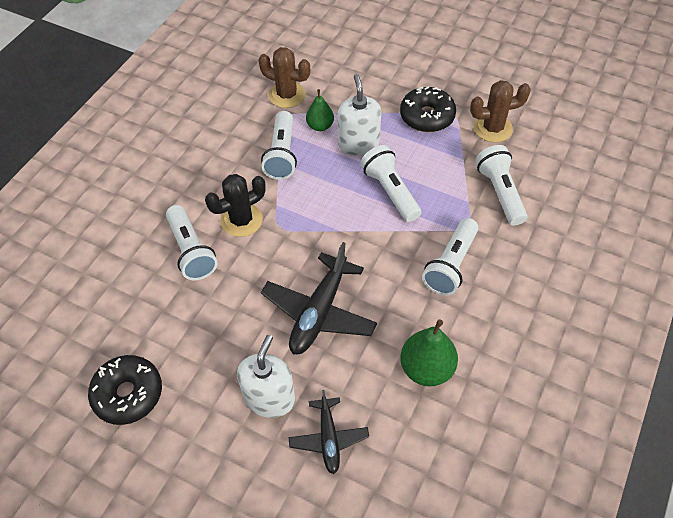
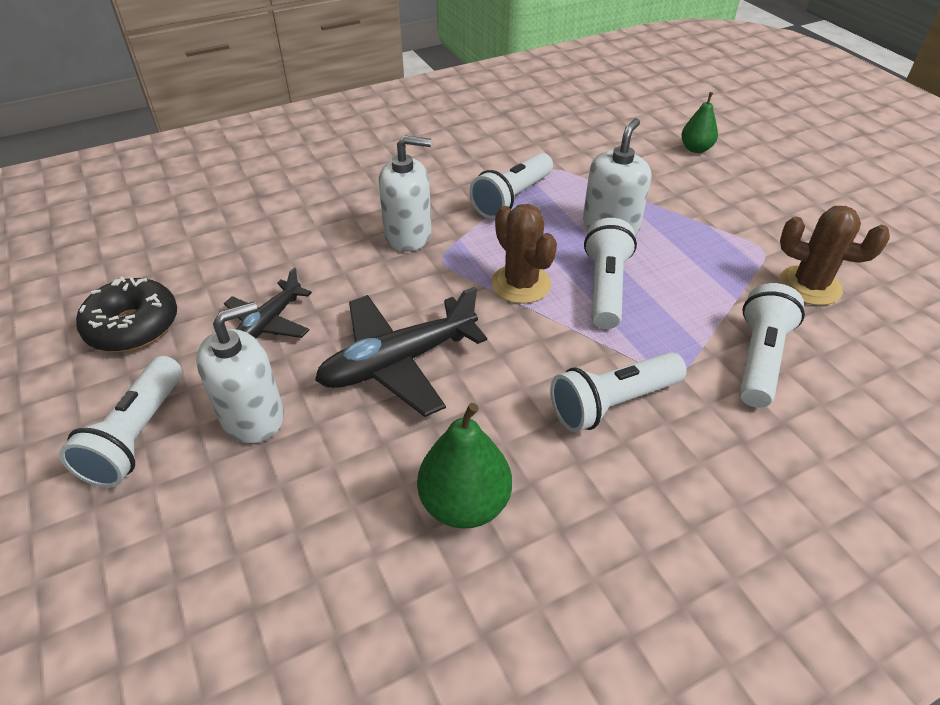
camera: 35 degrees right, 10 degrees down
(191, 251) = (330, 237): white flashlight -> white flashlight (137, 436)
(241, 220) = (408, 235): black cactus -> white soap dispenser
(287, 95) = (570, 152): brown cactus -> brown cactus (521, 284)
(320, 126) = (580, 192): green pear -> green pear (695, 149)
(328, 438) = (266, 503): black plane -> black plane (269, 323)
(427, 116) = (724, 236): black donut -> none

